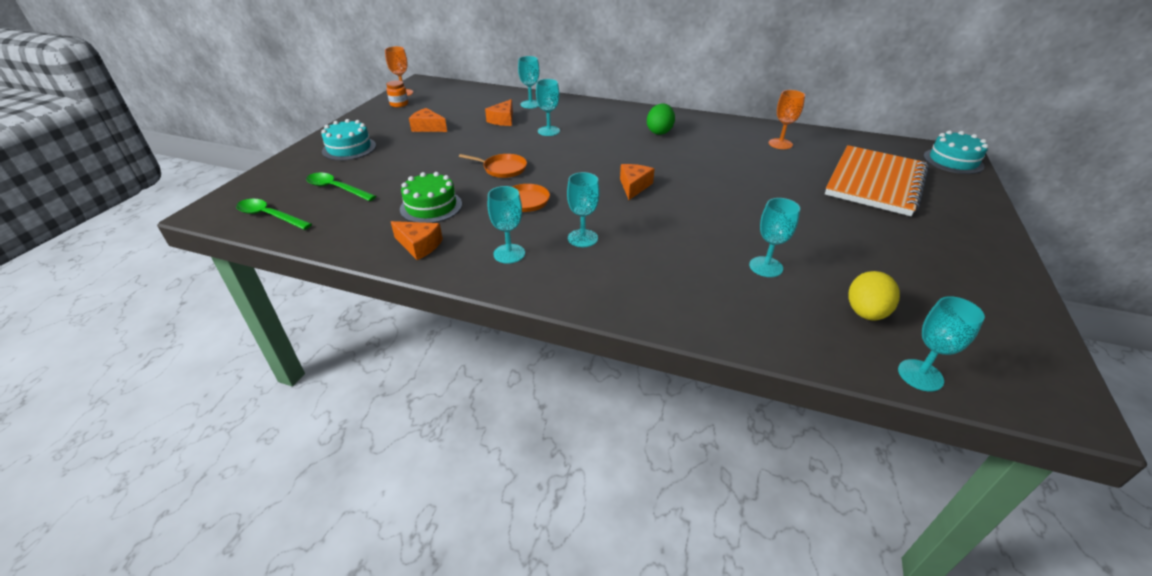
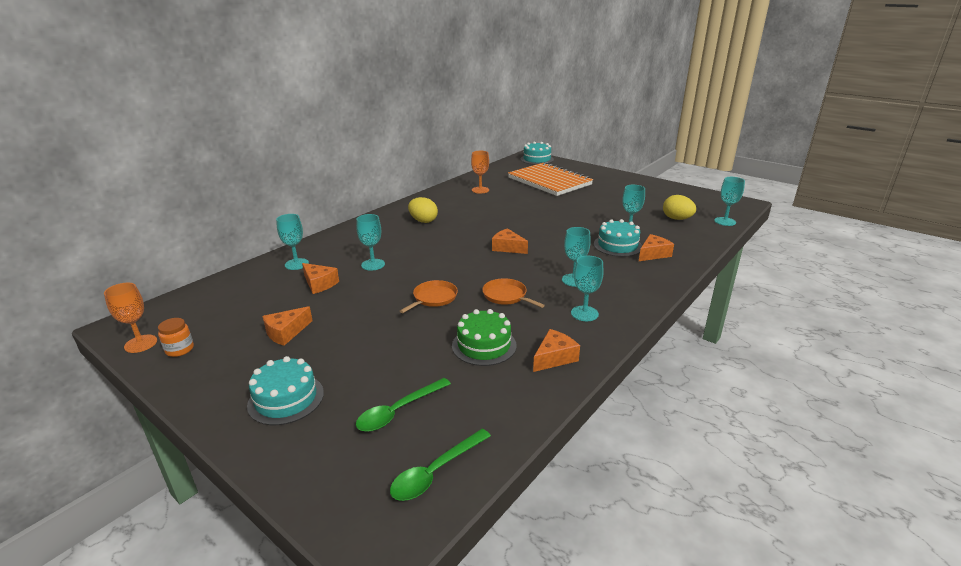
camera: 70 degrees left, 10 degrees down
(659, 132) = (423, 221): green egg -> yellow egg
(702, 294) = (653, 254): none -> orange cheese
(705, 261) = (617, 245): none -> turquoise cake

